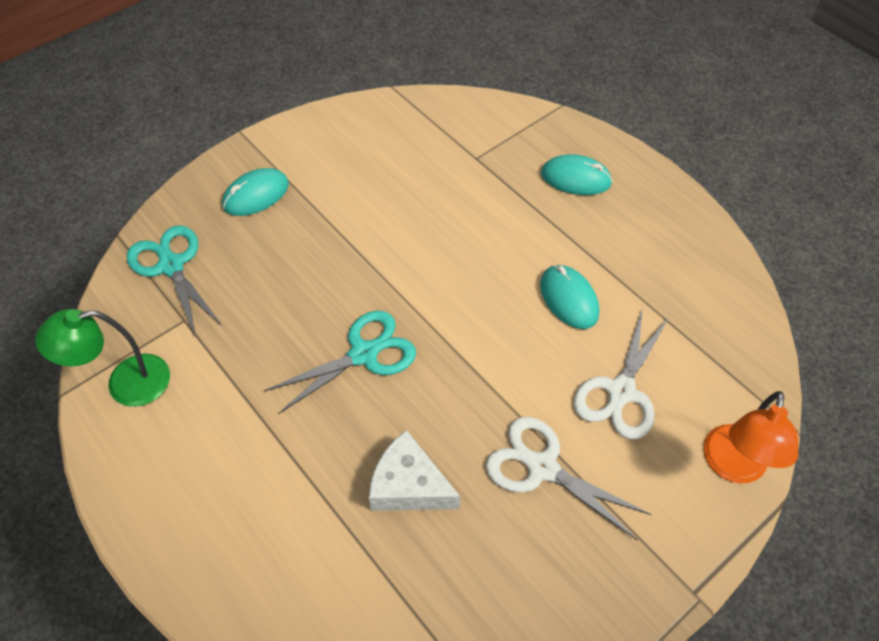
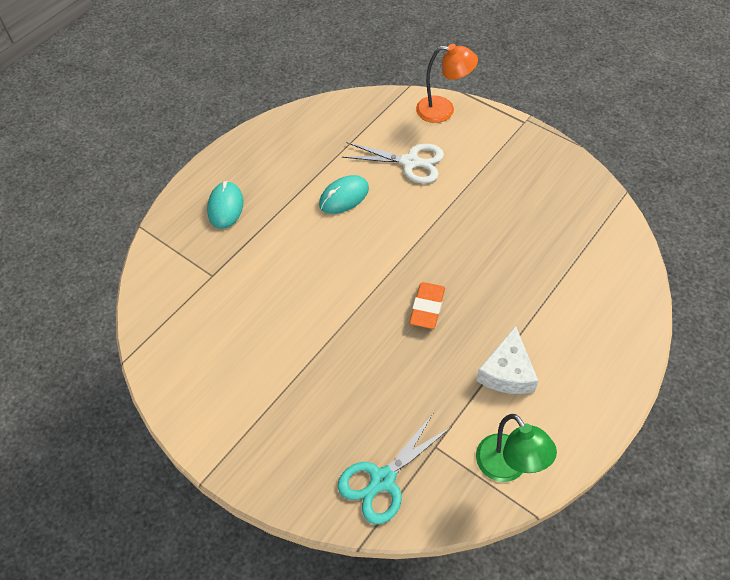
camera: 100 degrees left, 0 degrees up
(256, 195) = (285, 436): turquoise mouse -> none
(363, 354) = (427, 308): turquoise scissors -> orange eraser
(409, 485) = (516, 258): white cheese -> white cheese (507, 372)
(542, 468) = (477, 193): white scissors -> none

